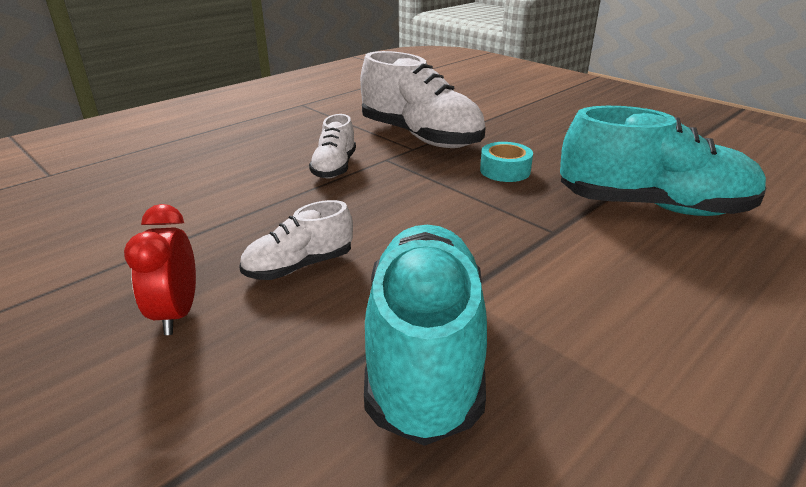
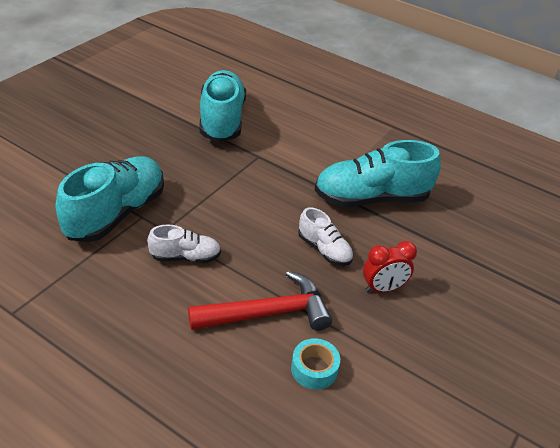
camera: 105 degrees left, 10 degrees up
(211, 208) = (268, 313): none -> red hammer
(420, 137) = (116, 213): white shoe -> turquoise shoe
(505, 170) = (180, 170): turquoise tape -> turquoise tape (314, 369)

